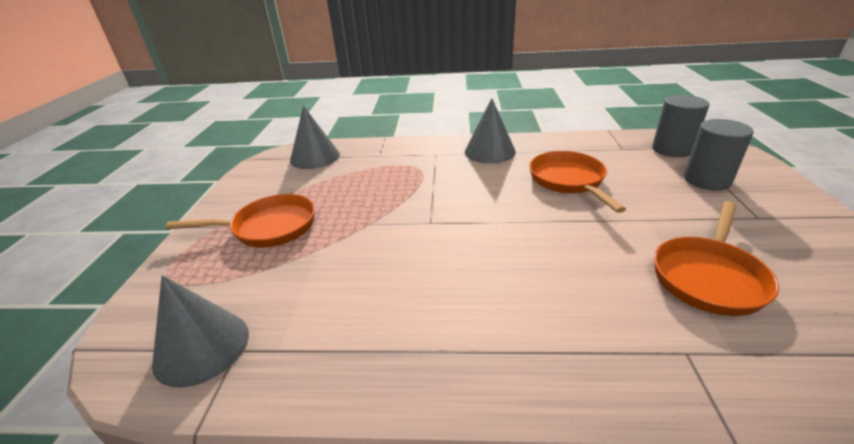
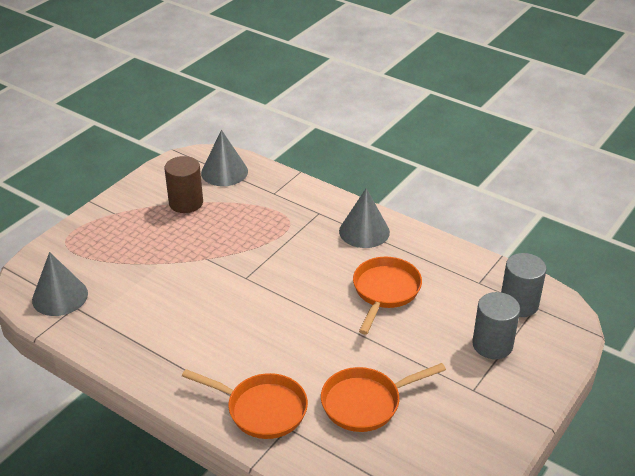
camera: 30 degrees right, 5 degrees up
(269, 227) = (143, 230): orange pan -> orange pan (261, 409)
(298, 189) = (186, 203): none -> brown cylinder

